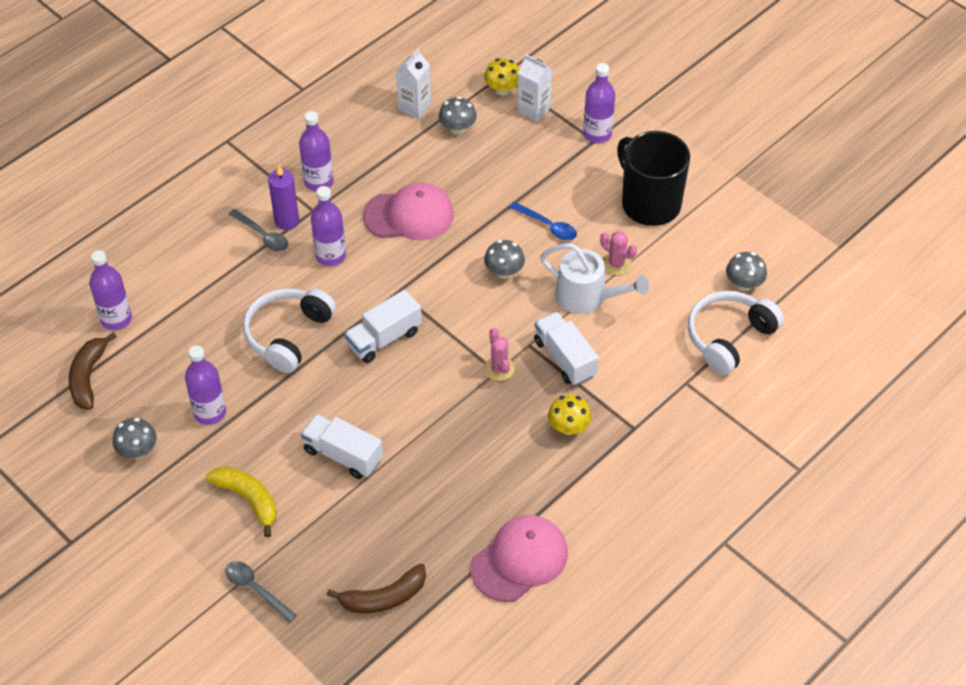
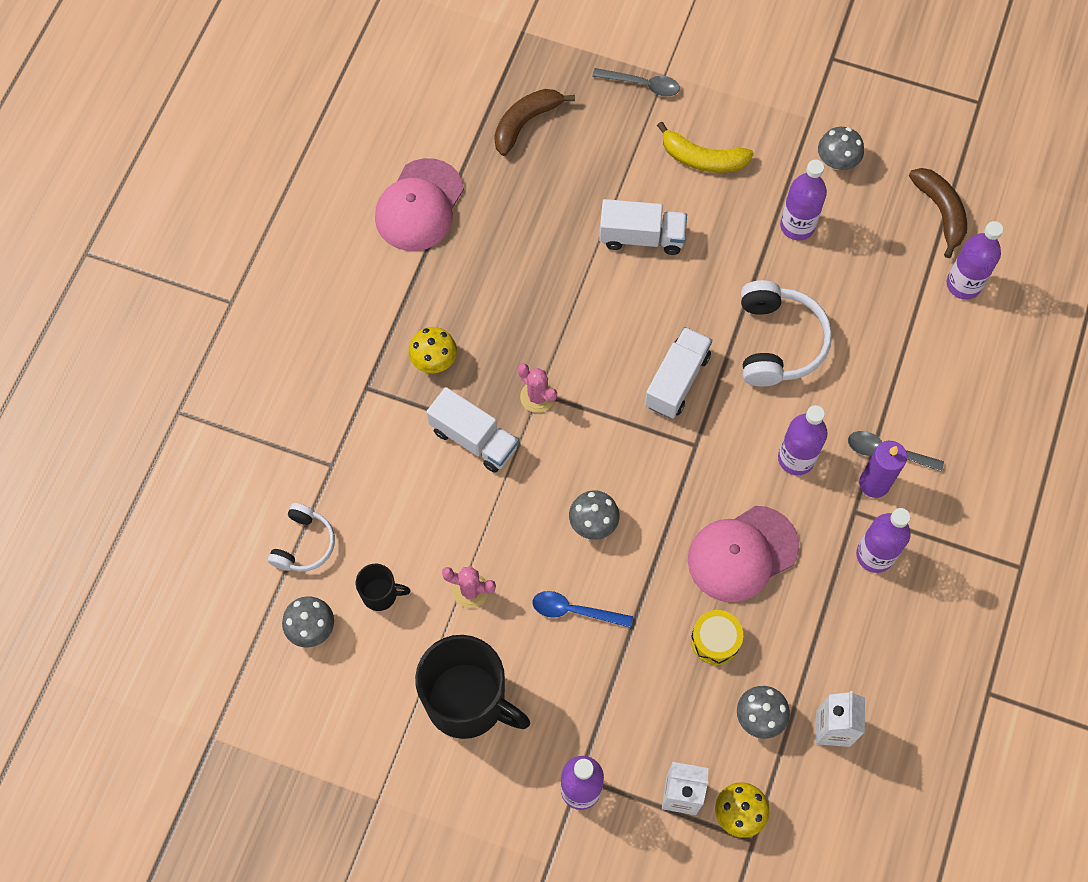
camera: 155 degrees right, 15 degrees up
(460, 176) = (715, 640): none -> yellow drum
(587, 297) = (484, 529): white watering can -> none
(683, 285) = (380, 594): none -> black mug
(729, 337) = (304, 544): white headphones -> white headphones, size x0.61

